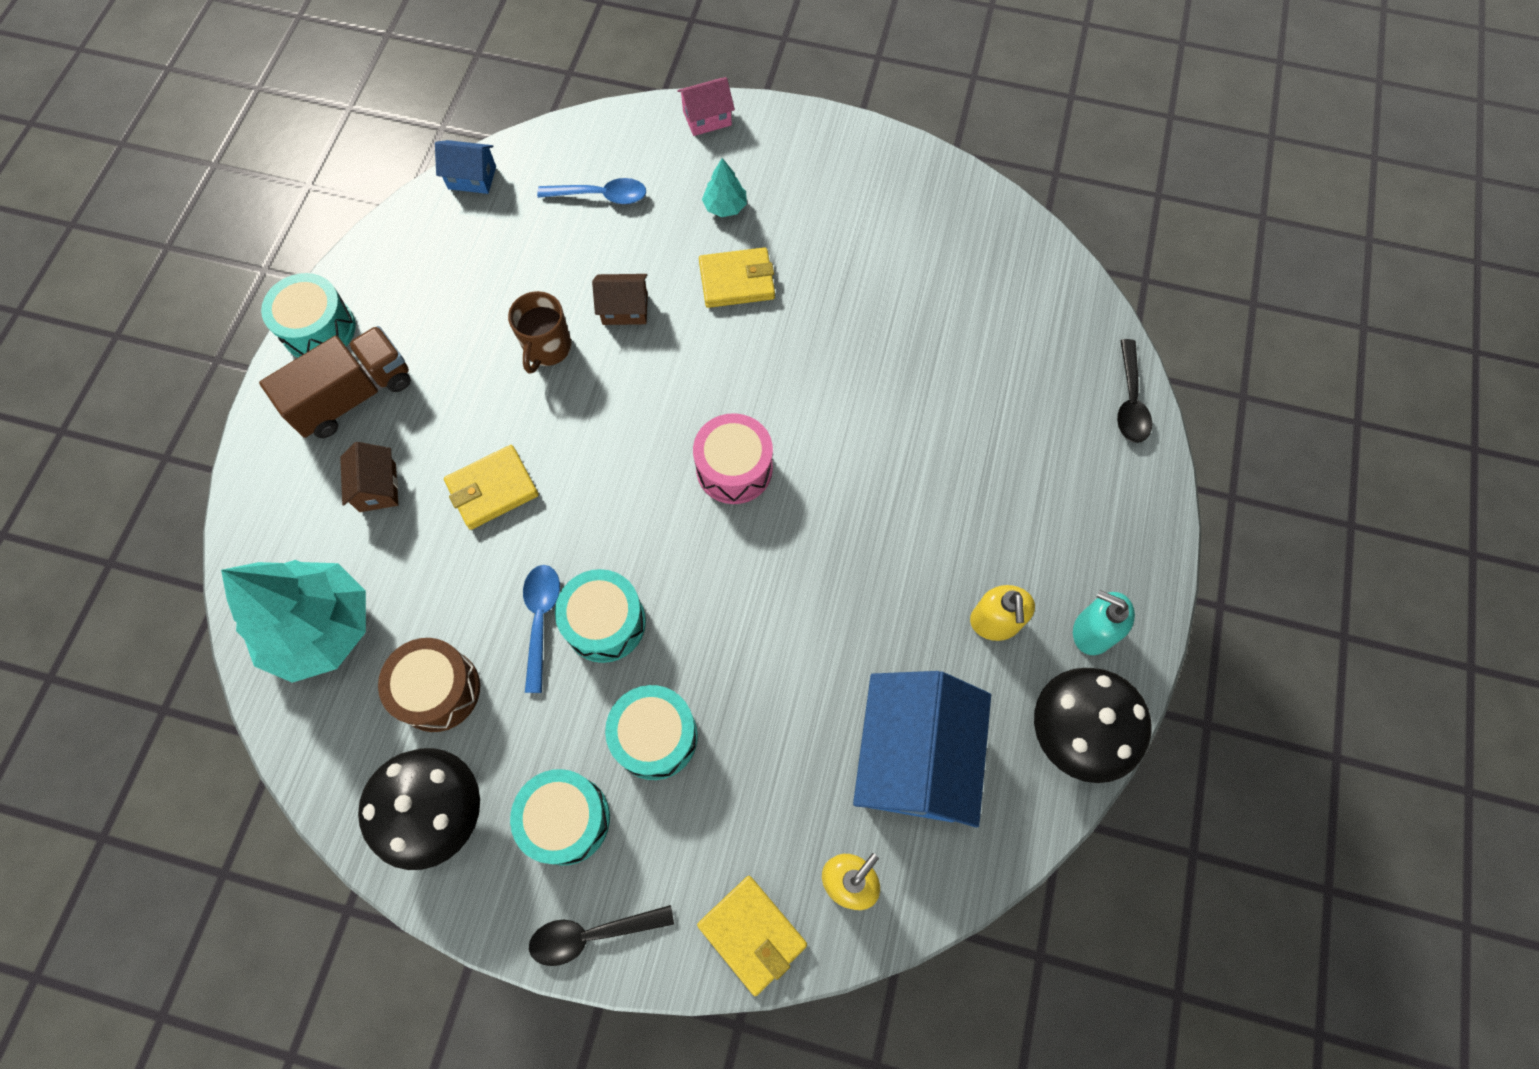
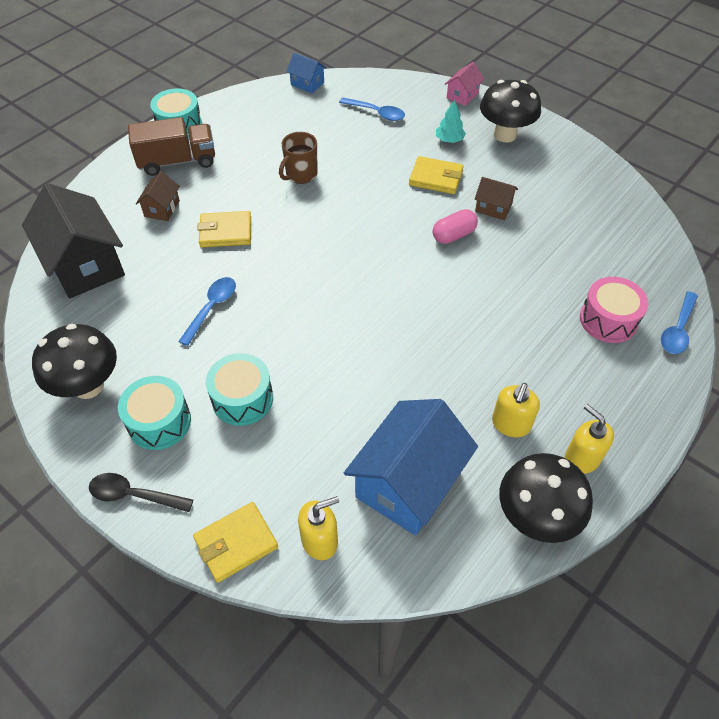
camera: 25 degrees right, 15 degrees down
(320, 628) = (85, 265): turquoise tree -> black house
(438, 690) = (129, 321): brown drum -> none
(605, 622) = (249, 324): turquoise drum -> none
(625, 309) = (358, 170): brown house -> brown house (493, 208)
(707, 118) = (462, 95): pink house -> pink house turned 60 degrees counterclockwise
(734, 468) = (378, 272): pink drum -> pink drum (608, 320)
(752, 934) = (236, 543): yellow wallet -> yellow wallet turned 75 degrees clockwise
(796, 169) = (505, 135): none -> black mushroom
(803, 368) = (453, 235): none -> pink capsule
(1092, 631) = (581, 458): turquoise soap dispenser -> yellow soap dispenser
(1130, 401) = (677, 330): black spoon -> blue spoon

